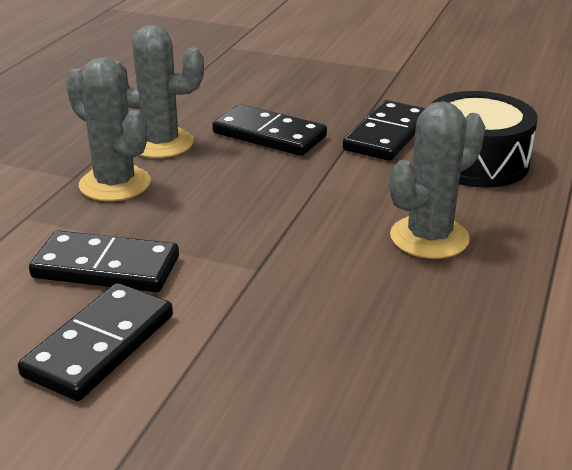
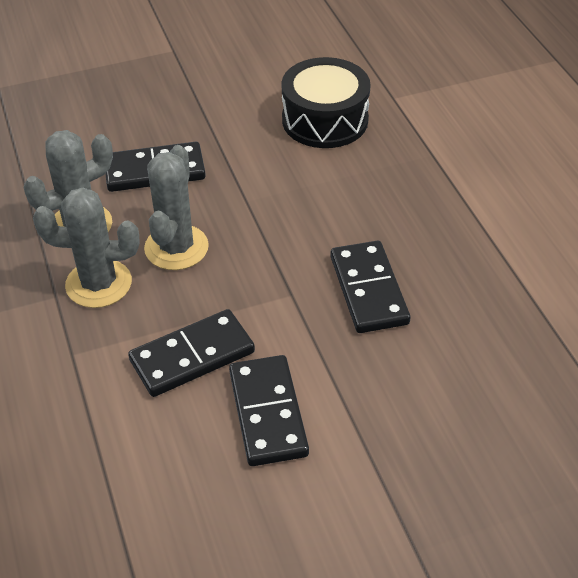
camera: 40 degrees left, 15 degrees up
(386, 135) = (239, 125): black domino -> black domino (368, 290)
(429, 238) = (365, 205): grey cactus -> grey cactus (176, 248)

